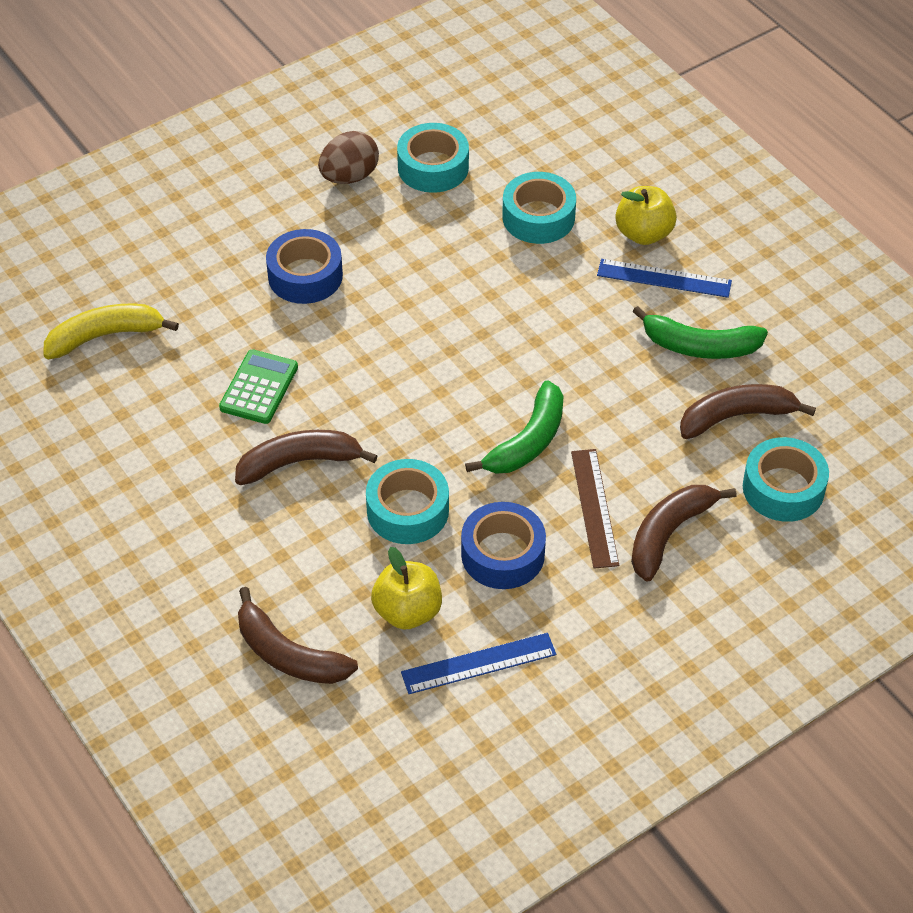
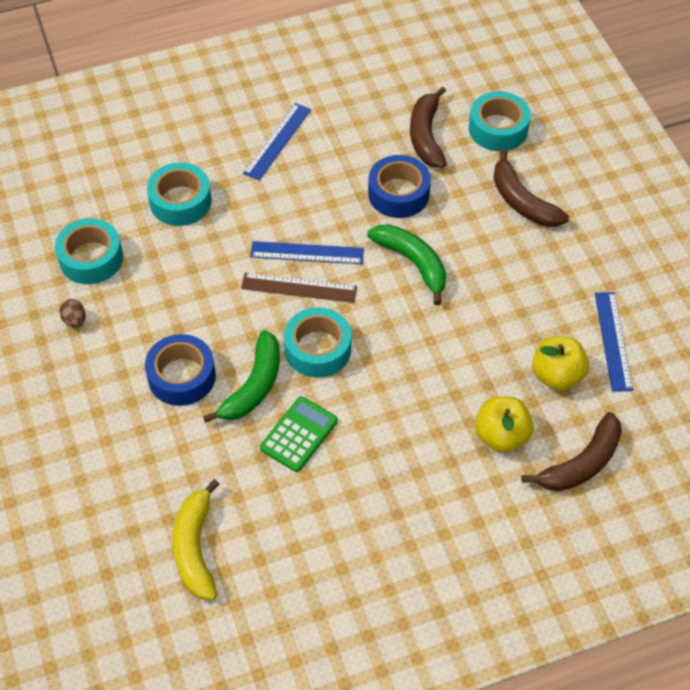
camera: 75 degrees left, 5 degrees up
(259, 387) = (299, 434): green calculator -> green calculator turned 90 degrees clockwise
(299, 462) = (390, 420): brown banana -> none
(349, 176) = (75, 320): brown egg -> brown egg, size x0.54
(407, 510) = (460, 355): turquoise tape -> turquoise tape (318, 349)
(503, 554) = (517, 303): blue tape -> blue tape (398, 193)
(506, 341) = (307, 253): none -> blue ruler
(594, 507) = (487, 238): brown ruler -> brown ruler (299, 287)
(643, 234) = (226, 141): yellow apple -> yellow apple (501, 435)
(700, 346) = (353, 138): green banana -> green banana (254, 386)

